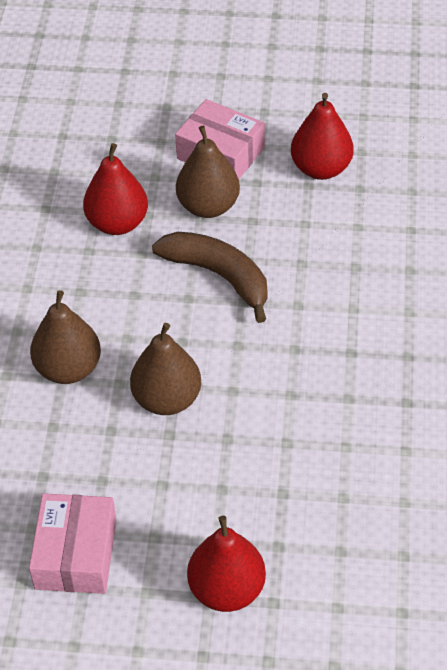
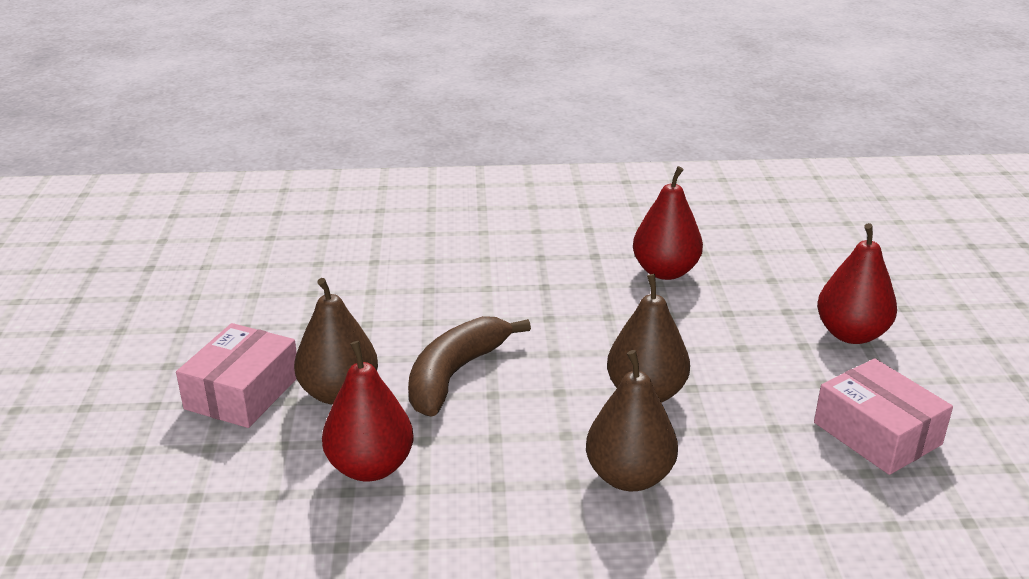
camera: 100 degrees left, 20 degrees down
(76, 554) = (877, 433): pink box -> pink box turned 60 degrees clockwise
(321, 168) = (279, 318): red pear -> red pear (665, 272)

